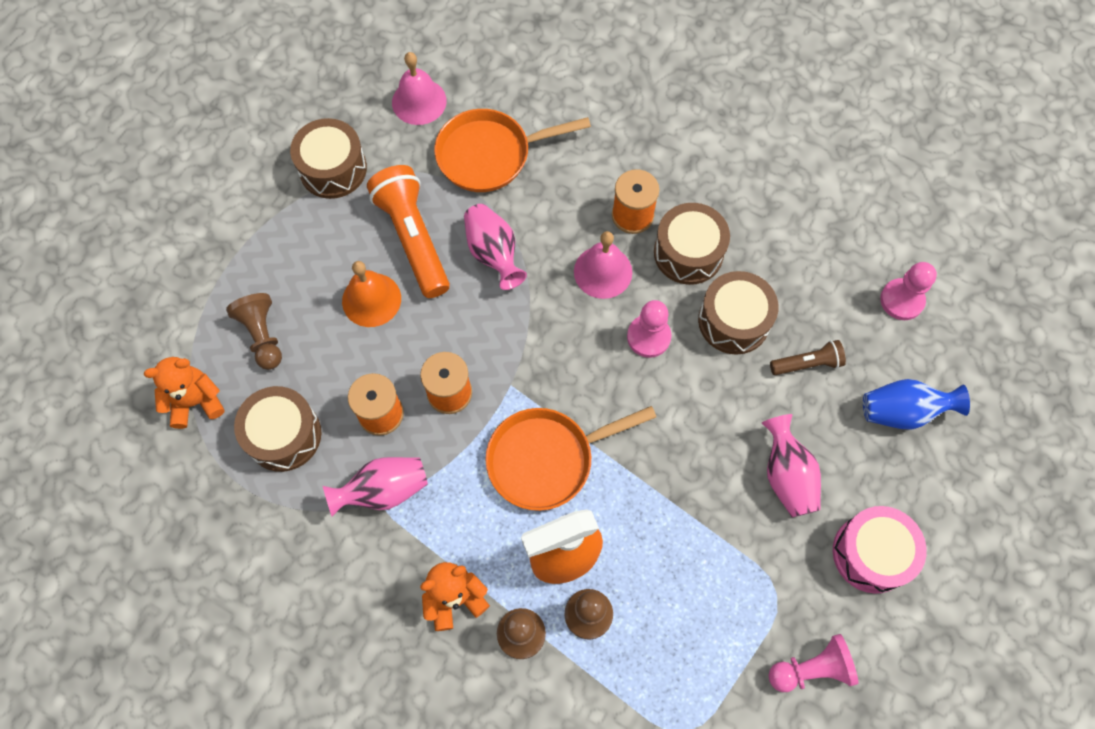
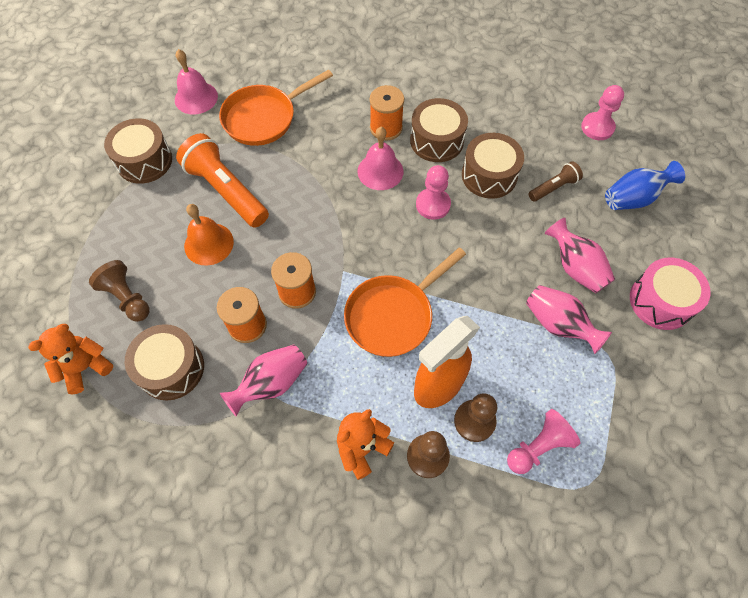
camera: 20 degrees left, 5 degrees down
(493, 253) = (293, 183): pink vase -> pink vase (558, 324)
(811, 669) = (659, 400): pink pawn -> pink pawn (538, 447)

